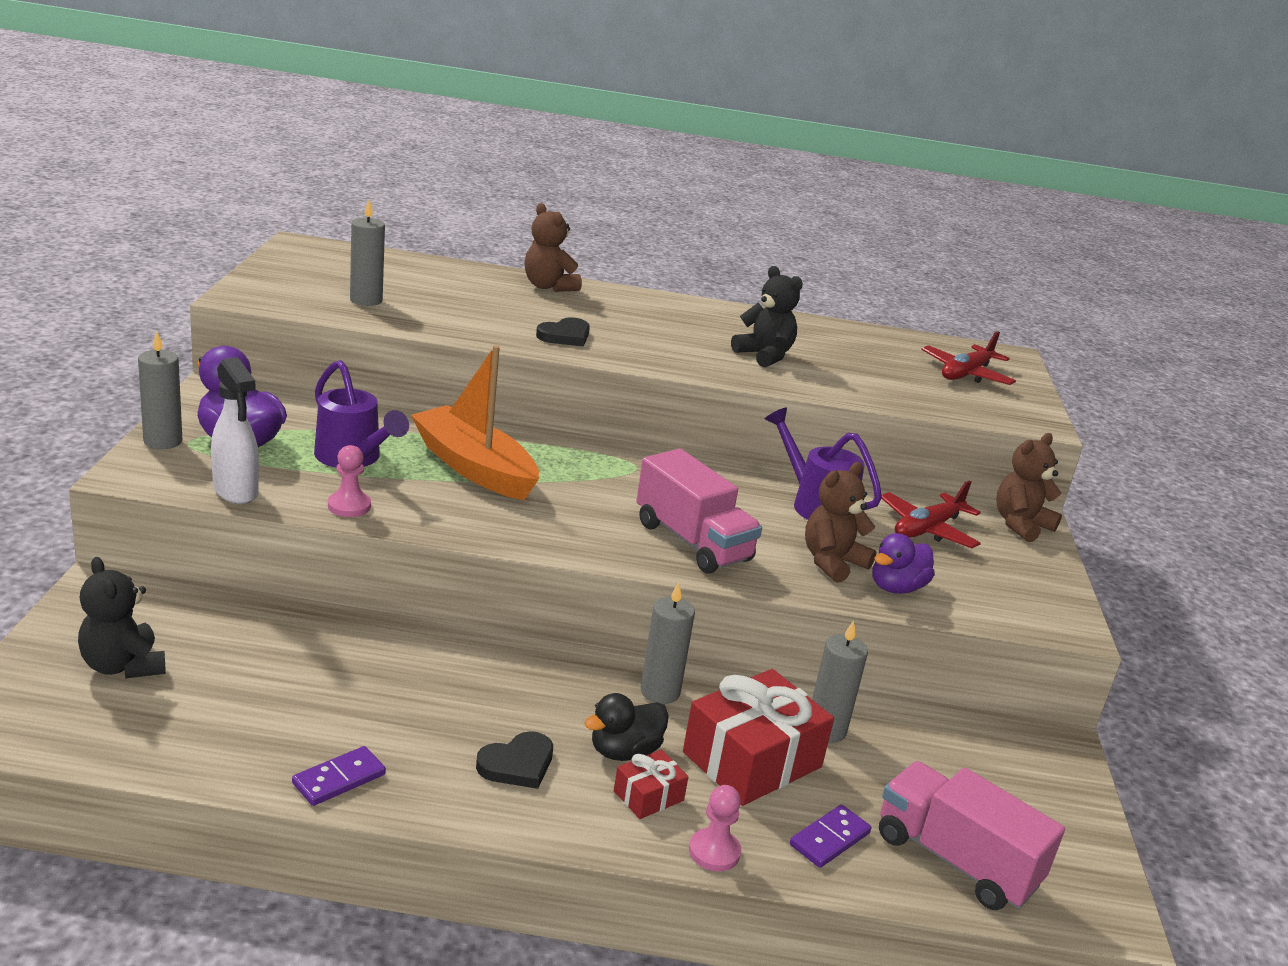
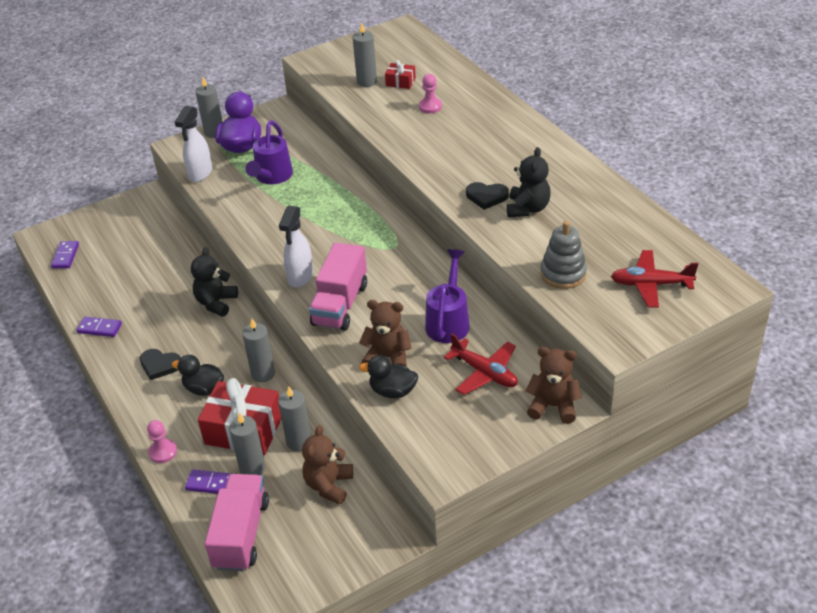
camera: 60 degrees right, 15 degrees up
(88, 726) = (65, 256): none -> purple domino
(123, 666) = (107, 237): black teddy bear -> black teddy bear (216, 303)
(349, 506) = (229, 203): pink pawn -> pink pawn (430, 107)
(474, 467) = (315, 208): orange boat -> none
(548, 286) = (490, 104): brown teddy bear -> brown teddy bear (329, 485)
(565, 336) = (429, 146): black heart -> black heart (486, 197)
(597, 538) = (300, 277): none -> white spray bottle
(648, 796) = (180, 413): red gift -> red gift (400, 82)
(835, 789) = (252, 468): none -> grey candle
(896, 587) = (392, 391): purple duck -> black duck
(897, 392) = (563, 274): none -> grey stacking toy
(927, 529) = (484, 373): red plane -> red plane turned 150 degrees counterclockwise

